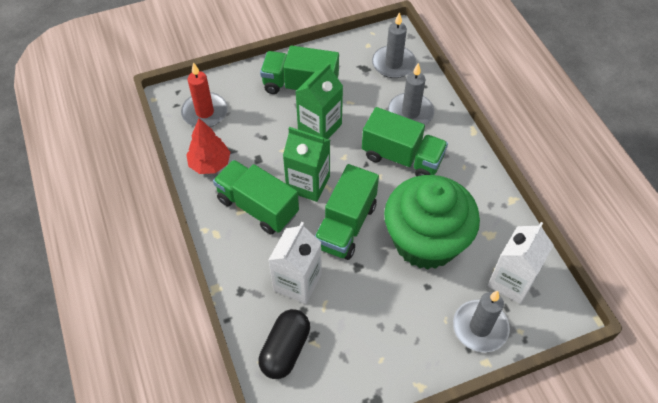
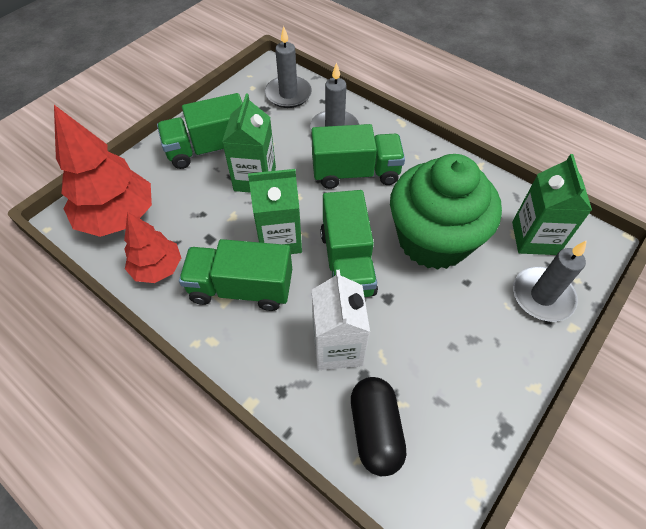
camera: 30 degrees left, 0 degrees up
(205, 112) = (118, 217): red candle -> red tree
(511, 281) = (534, 238): white carton -> green carton

